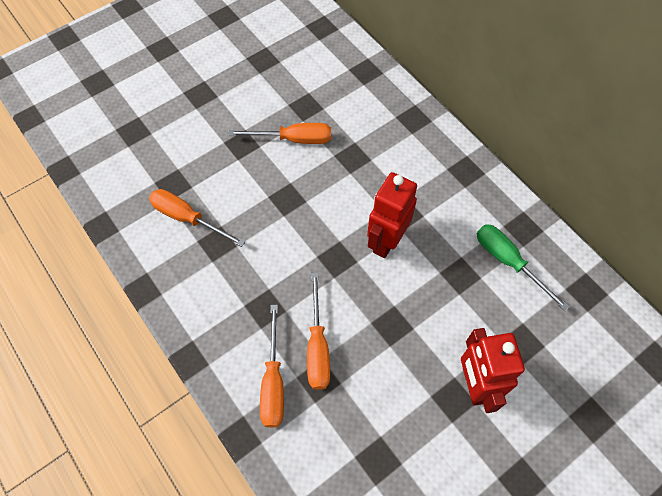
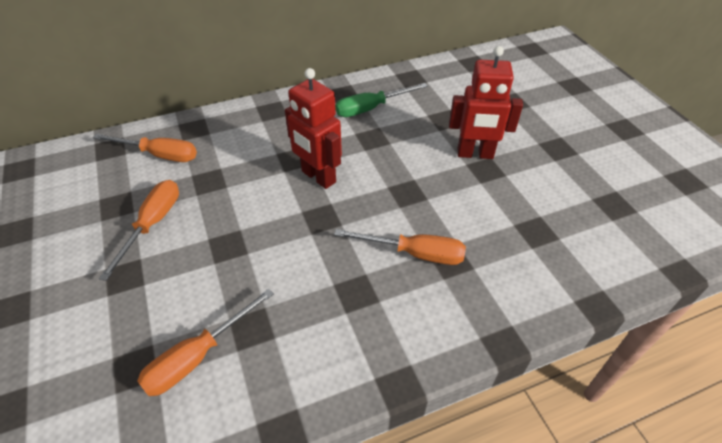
camera: 75 degrees left, 15 degrees down
(273, 382) = (445, 300): orange screwdriver -> orange screwdriver (159, 155)

